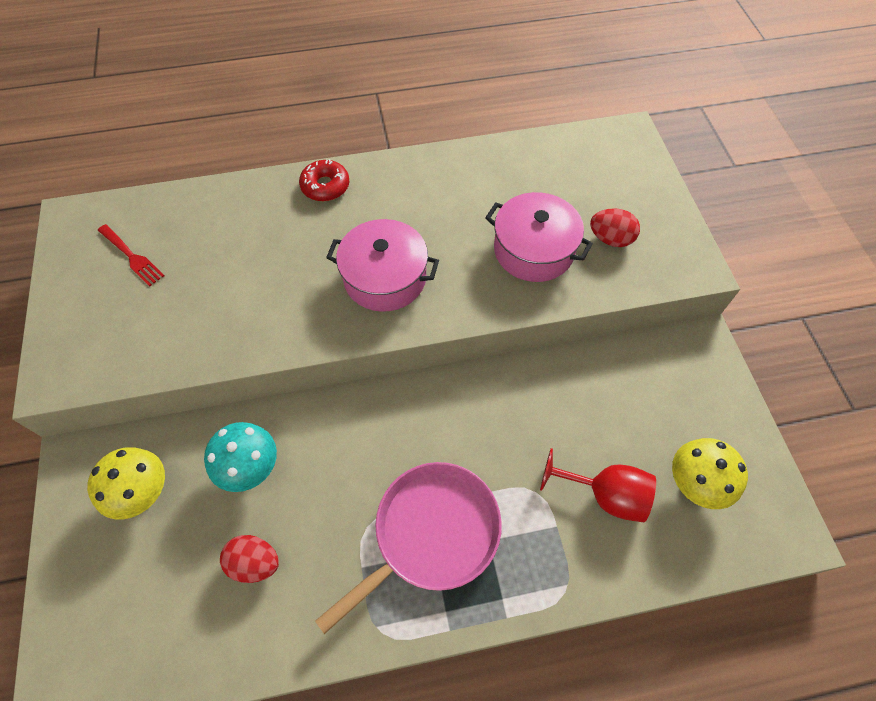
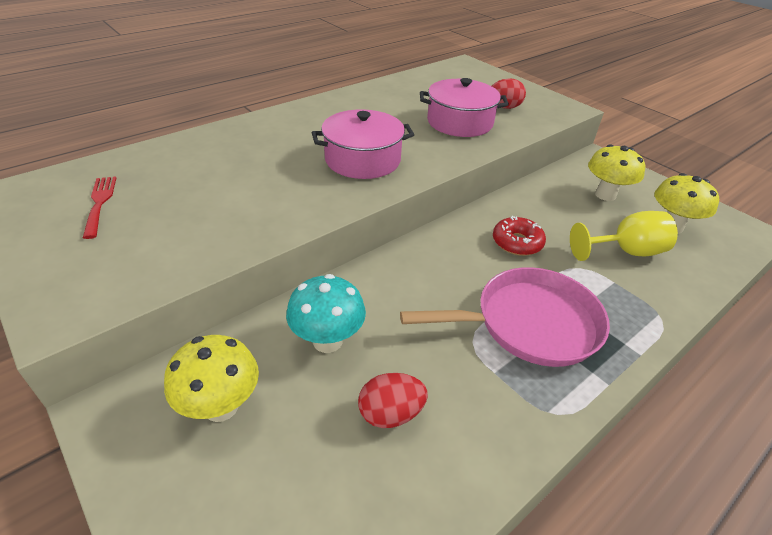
camera: 30 degrees left, 20 degrees down
(132, 257) = (100, 203): red fork -> red fork turned 120 degrees counterclockwise
(325, 186) = (266, 124): red donut -> red donut (517, 242)
(431, 533) = (529, 324): pink pan -> pink pan turned 60 degrees clockwise
(604, 494) = (625, 251): red goblet -> yellow goblet
(657, 405) = (605, 195): none -> yellow mushroom

